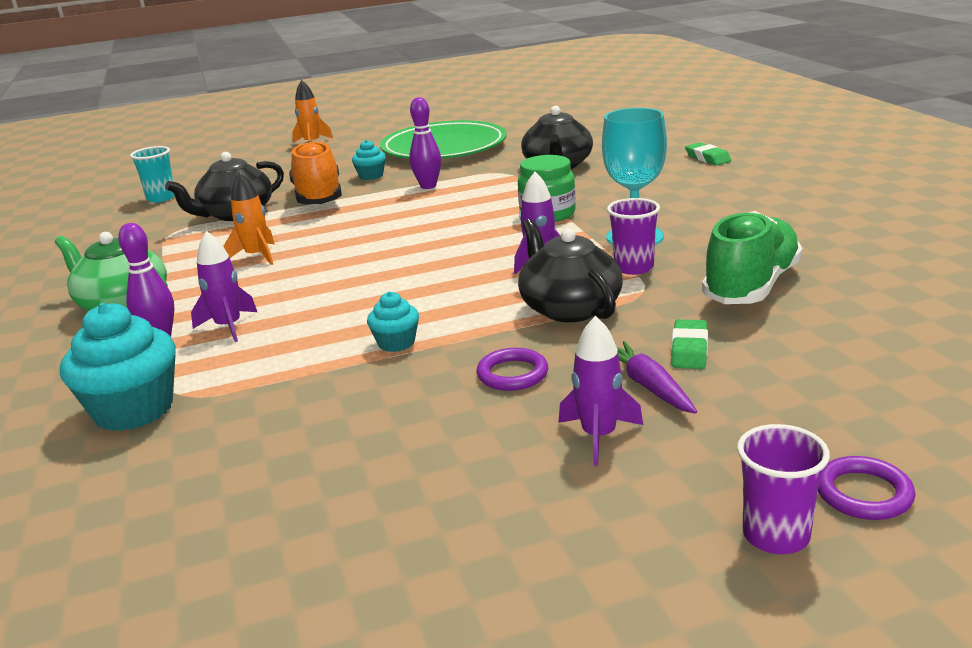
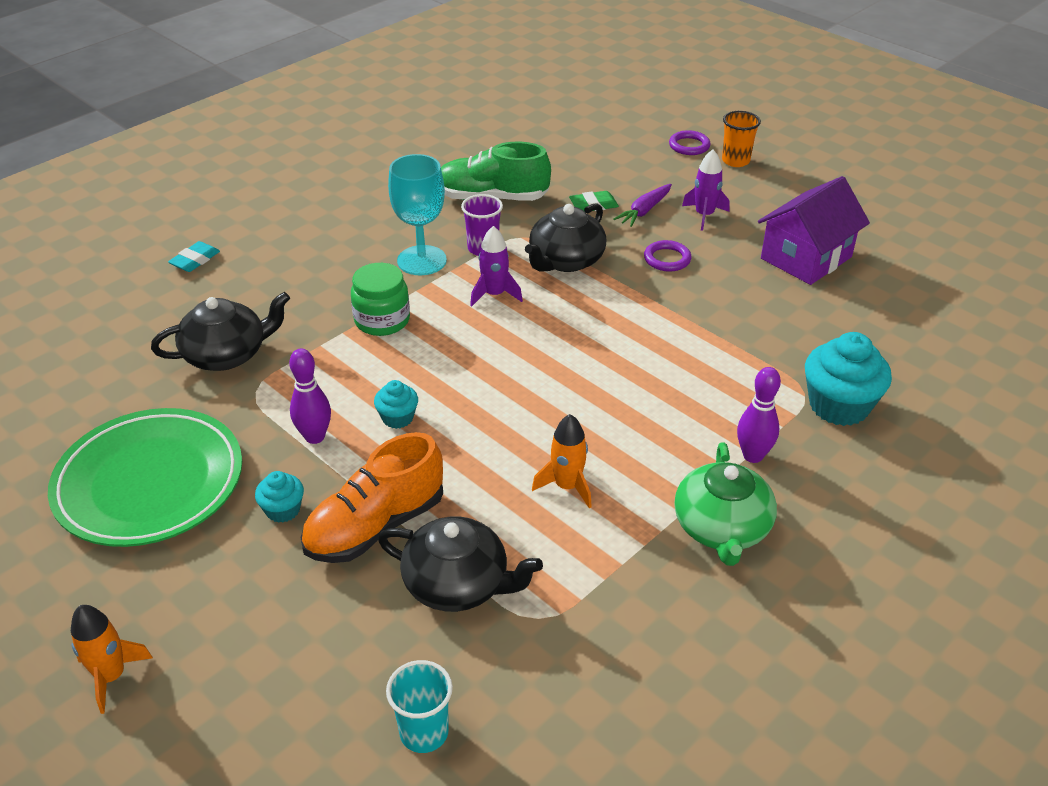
camera: 120 degrees left, 15 degrees up
(228, 327) = (706, 423): purple rocket -> none
(396, 343) = (665, 320): turquoise cupcake -> turquoise cupcake (397, 418)
(403, 498) = (806, 258): none -> purple house
(707, 158) = (195, 260): green eraser -> turquoise eraser
(776, 536) = (735, 161): purple cup -> orange cup

